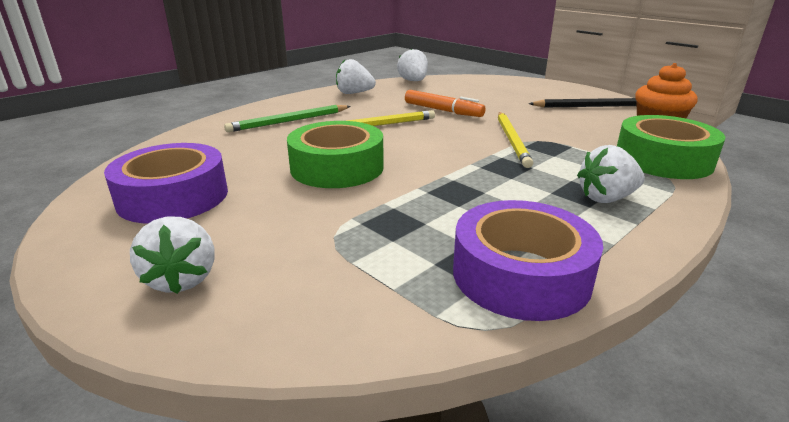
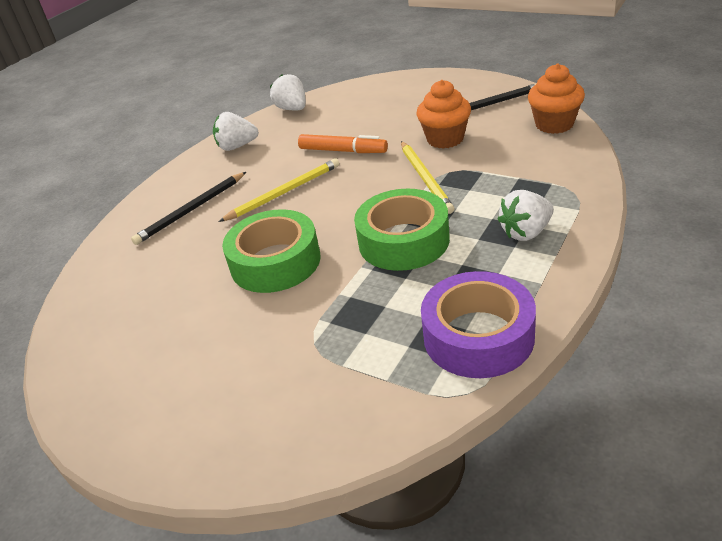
camera: 10 degrees left, 10 degrees up
(173, 197) = (142, 343): purple tape -> none
(182, 279) = (213, 424): white strawberry -> none
(289, 121) = (192, 210): green pencil -> black pencil
(542, 119) = (445, 139): none -> orange cupcake
(663, 160) = (565, 168): green tape -> green tape (403, 241)

